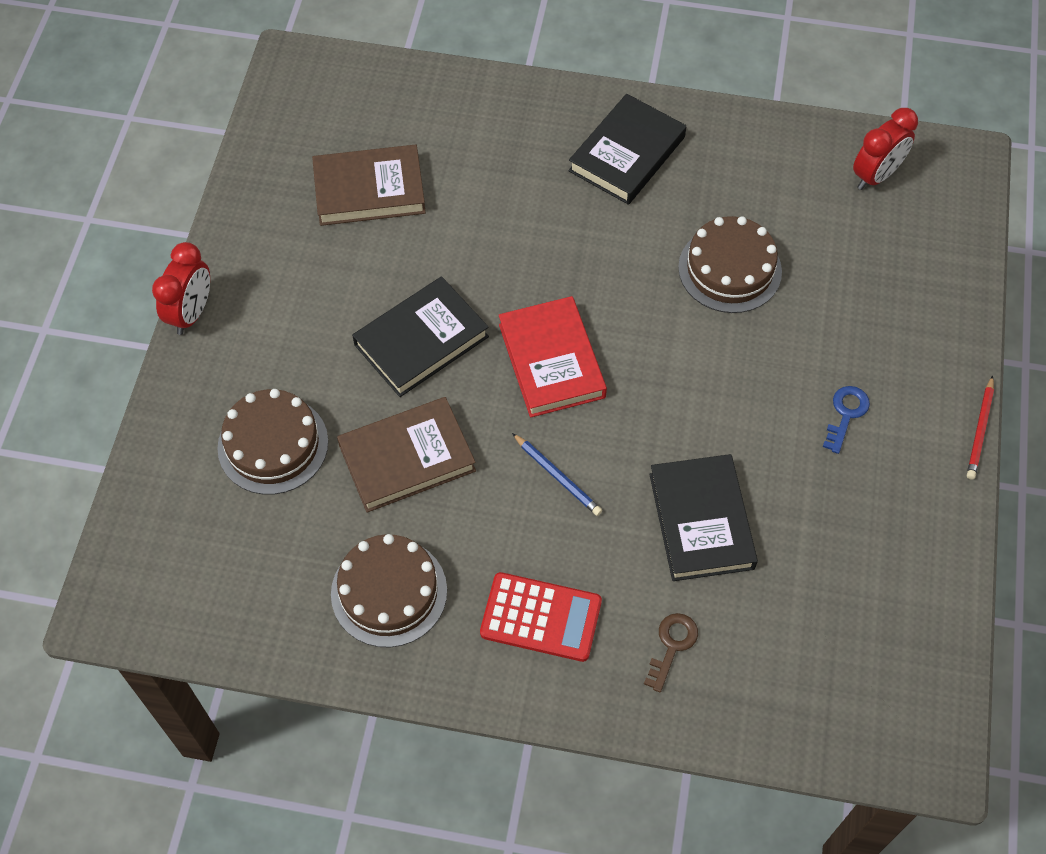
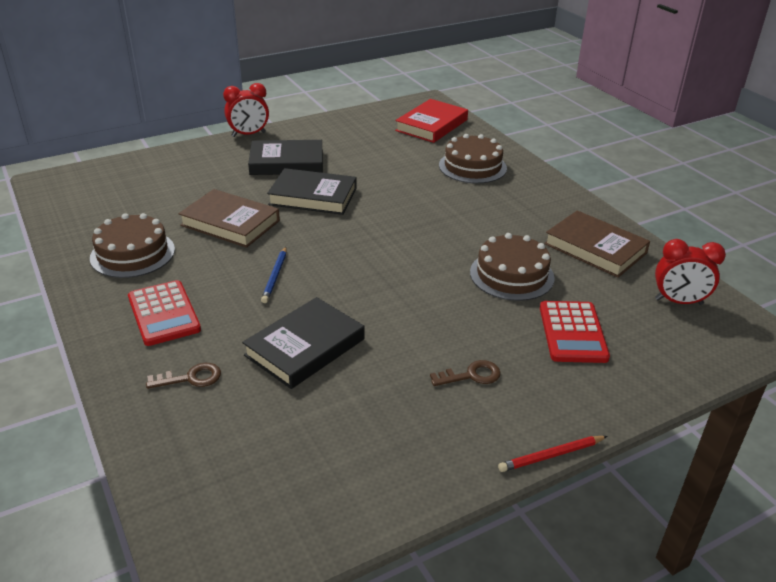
camera: 50 degrees right, 25 degrees down
(273, 444) = (194, 183): brown cake -> brown cake (472, 166)
(369, 190) = (386, 146): brown book -> brown book (595, 248)
(551, 361) = (354, 240): red book -> red book (431, 125)
(626, 154) = (532, 205): black book -> black book (287, 162)
(846, 414) = (471, 375): blue key -> brown key
(851, 292) = (572, 332): none -> red calculator

